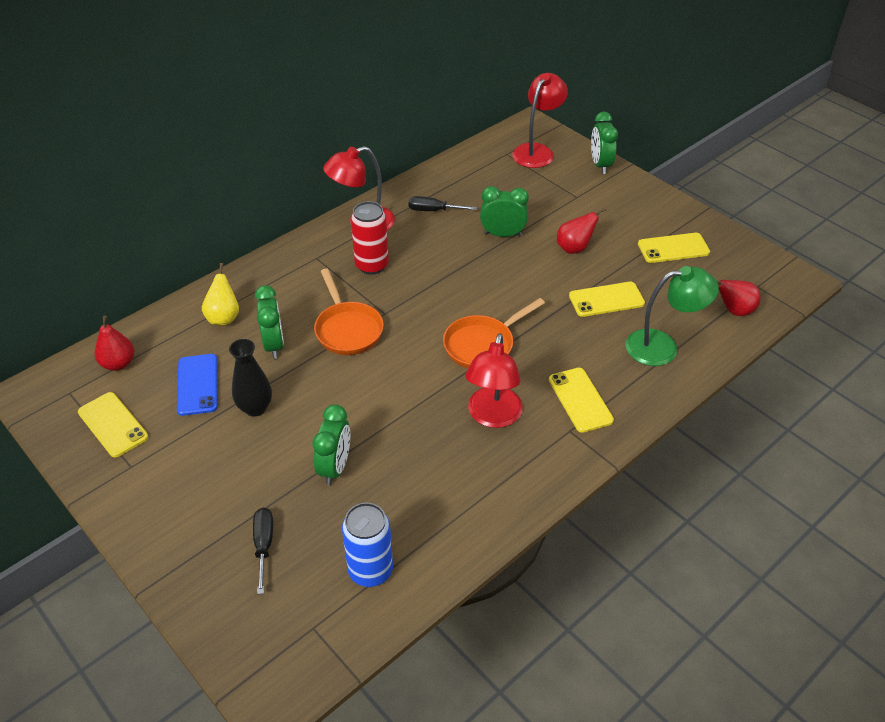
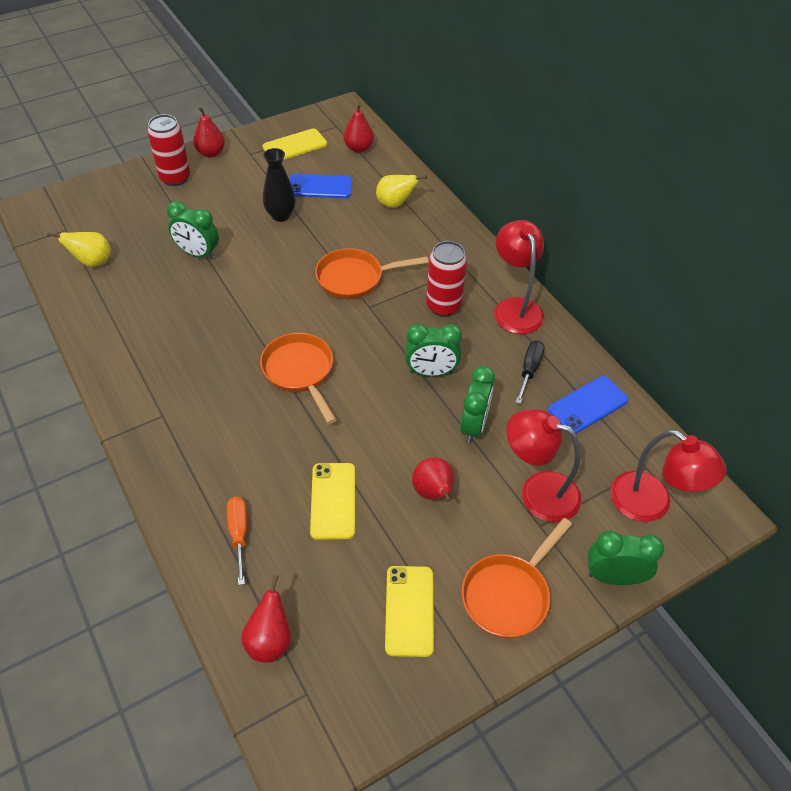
camera: 100 degrees right, 5 degrees up
(130, 510) = (211, 153): none -> red pear
(189, 535) = (175, 178): none -> red can
(264, 545) = (146, 211): black screwdriver -> none
(274, 345) = (350, 231): green clock -> green clock (431, 372)
(370, 571) = (92, 262): blue can -> yellow pear
(459, 180) = (588, 405): none -> blue phone
(492, 417) = (205, 361): red lamp -> red lamp (538, 492)
(580, 400) = (195, 434): yellow phone -> none
(637, 206) = (509, 594): none -> orange pan
(662, 346) = (239, 534): green lamp -> orange screwdriver

